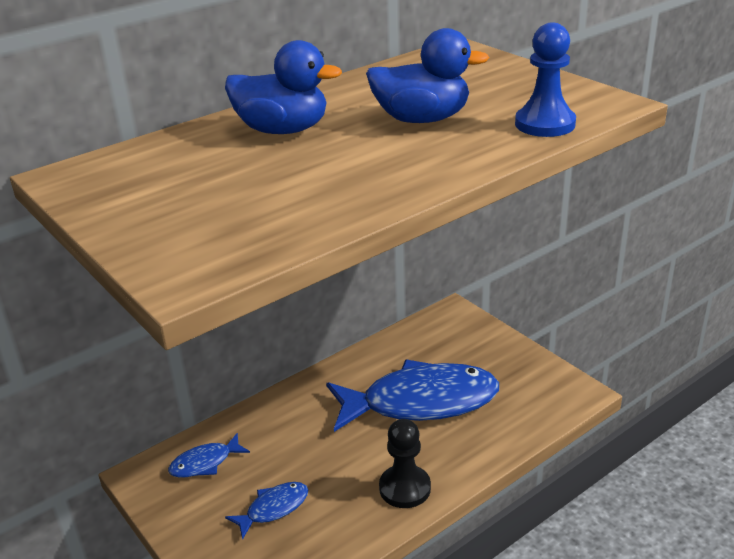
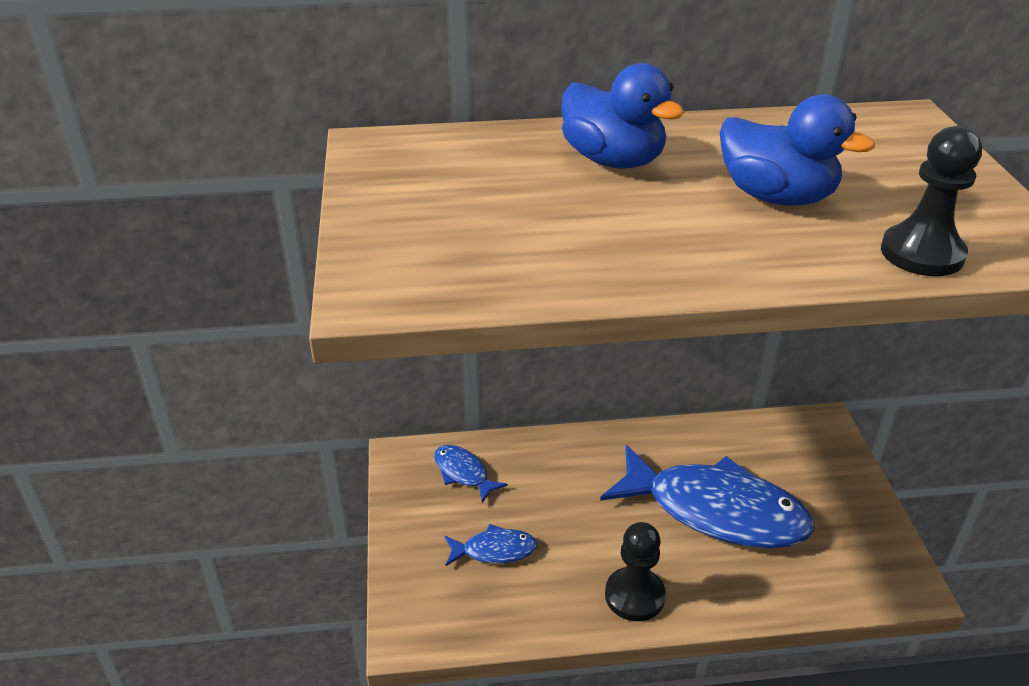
camera: 30 degrees right, 5 degrees up
(205, 463) = (463, 473): blue fish -> blue fish turned 45 degrees clockwise
(545, 124) = (922, 253): blue pawn -> black pawn

